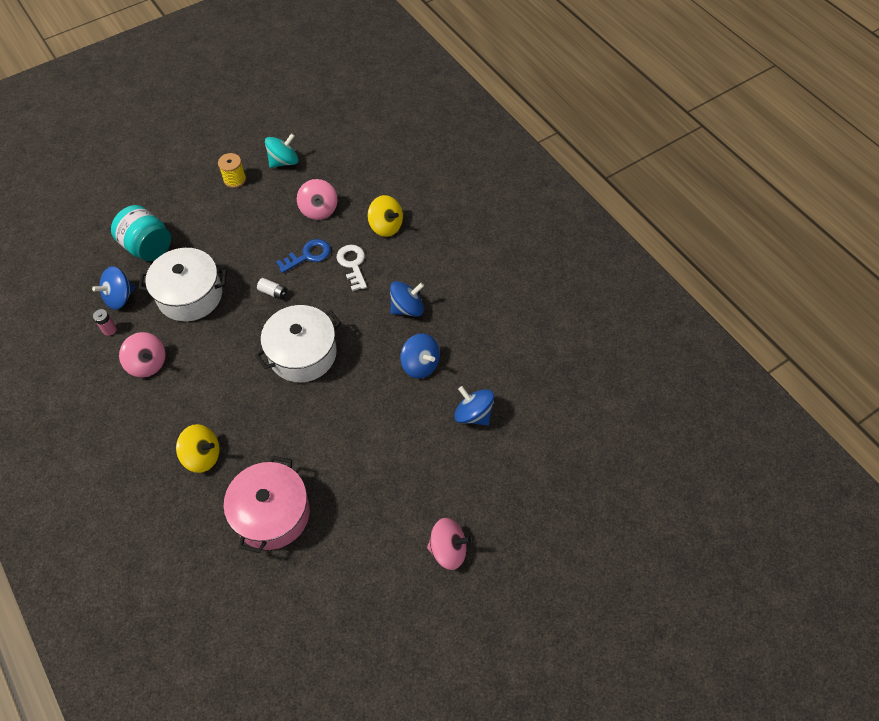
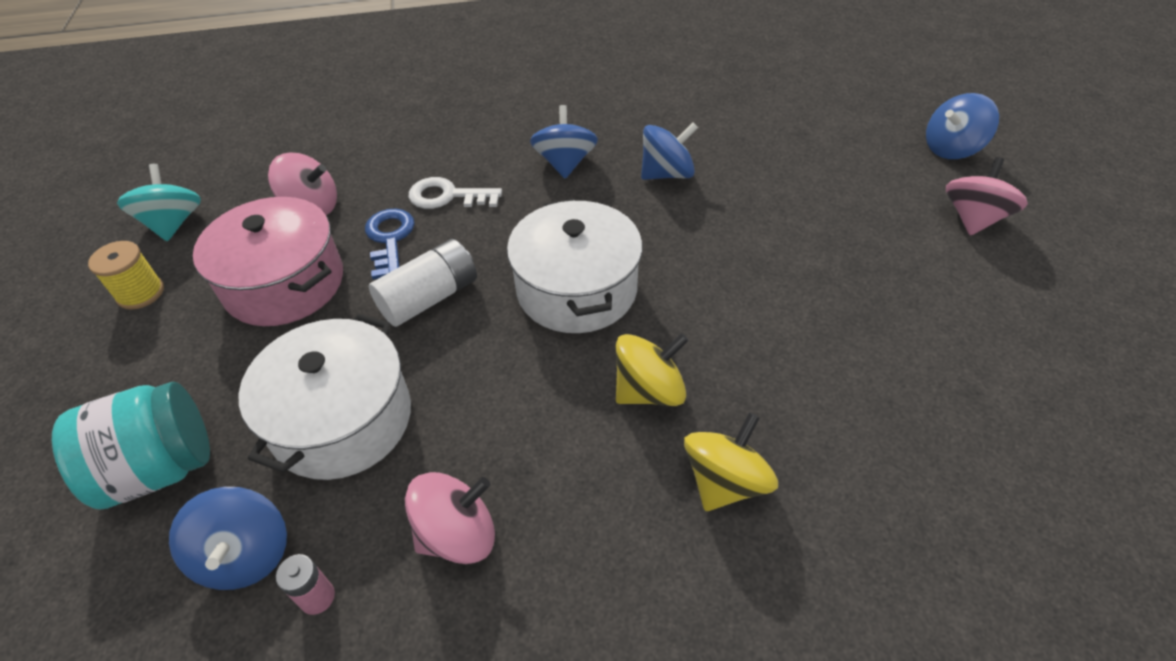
camera: 65 degrees left, 10 degrees down
(272, 513) = (877, 401): pink pot -> pink pot (284, 283)
(273, 292) = (429, 298): white battery -> white battery, size x1.90
(386, 226) = (407, 149): yellow spinning top -> yellow spinning top (649, 390)
(473, 414) = (768, 148): blue spinning top -> blue spinning top (951, 149)

